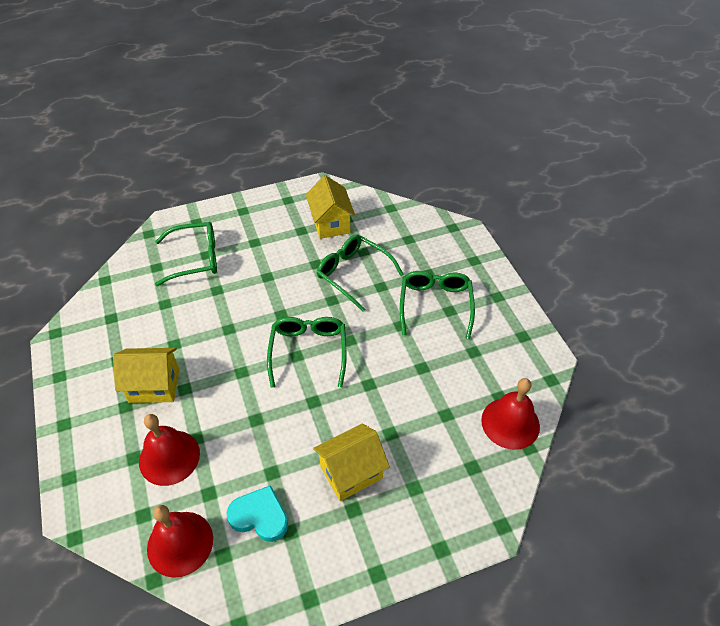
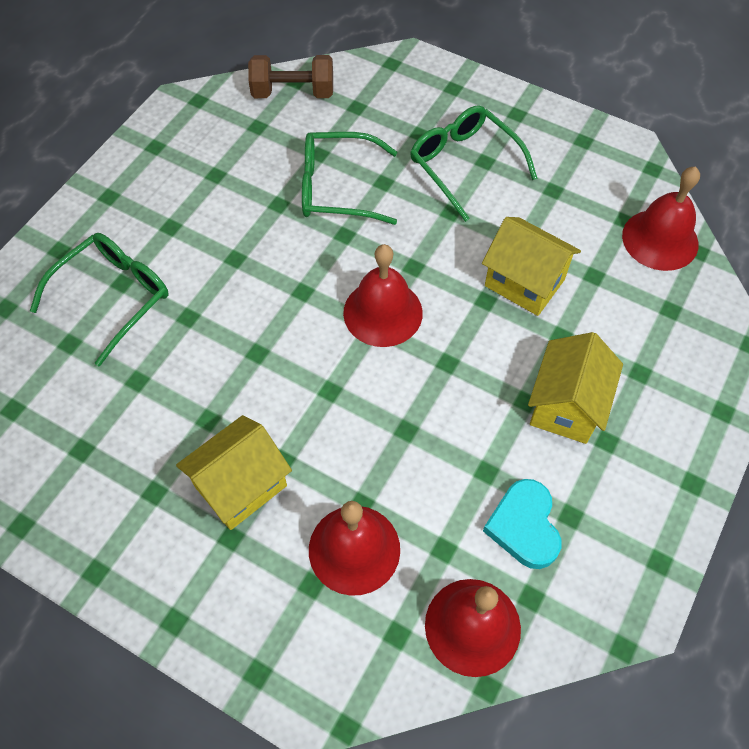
camera: 40 degrees left, 10 degrees up
(260, 516) = (524, 526): turquoise heart -> turquoise heart turned 75 degrees counterclockwise
(308, 352) = (383, 312): green glasses -> red bell
(331, 223) = (243, 143): yellow house -> yellow house (524, 283)
(382, 213) = (293, 93): none -> brown dumbbell

